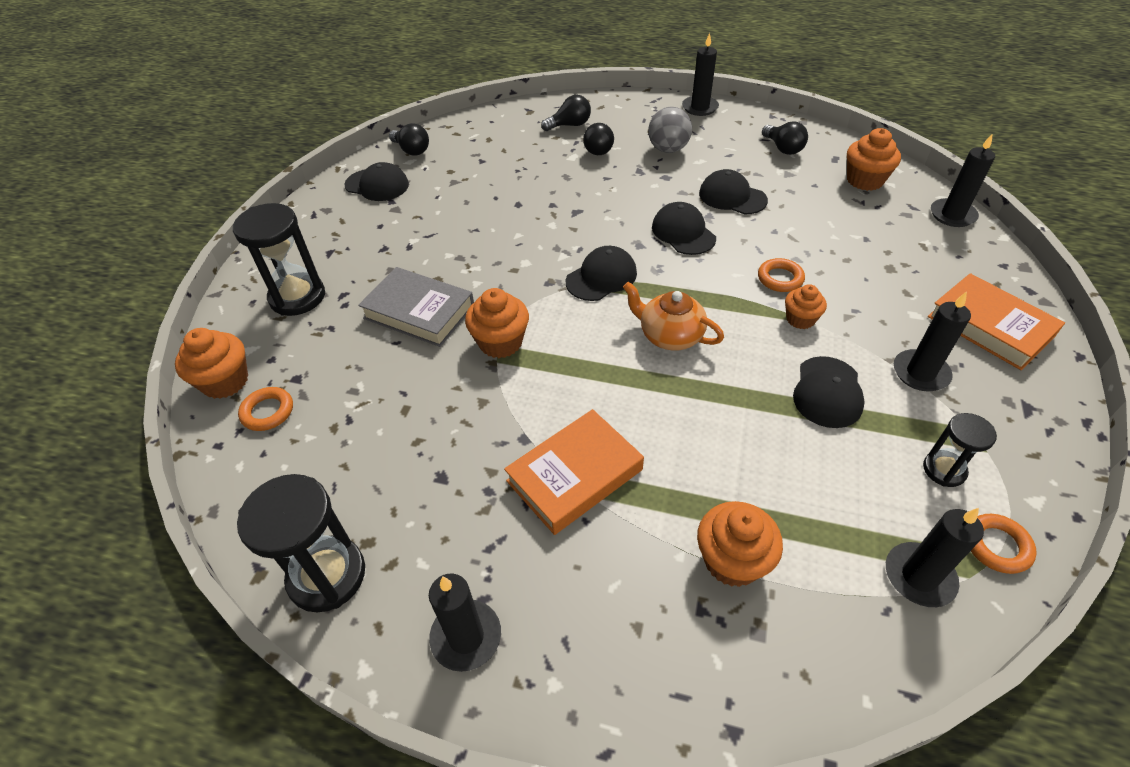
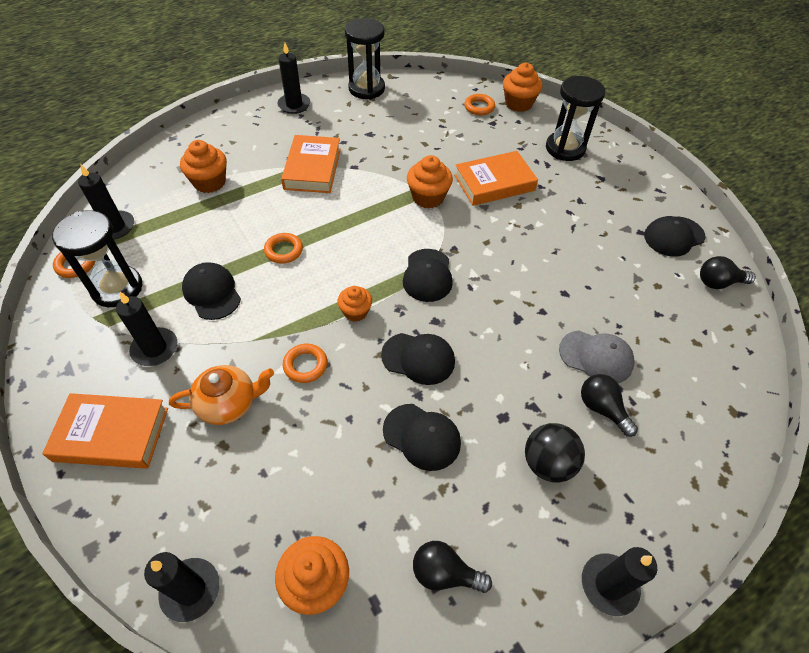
camera: 130 degrees right, 5 degrees up
(419, 312) = (494, 183): grey book -> orange book
(560, 167) = (596, 357): none -> grey cap
(569, 125) = (672, 422): black light bulb -> none
(668, 149) = (548, 463): grey ball -> black ball
(669, 335) = (340, 265): orange teapot -> orange teapot (229, 403)
(713, 387) = (284, 250): none -> orange ring
(732, 197) = (422, 436): black cap -> black cap turned 45 degrees clockwise
(800, 319) = (264, 337): orange cupcake -> orange cupcake (355, 312)
(944, 470) = (117, 288): black hourglass -> black hourglass, size x1.75

